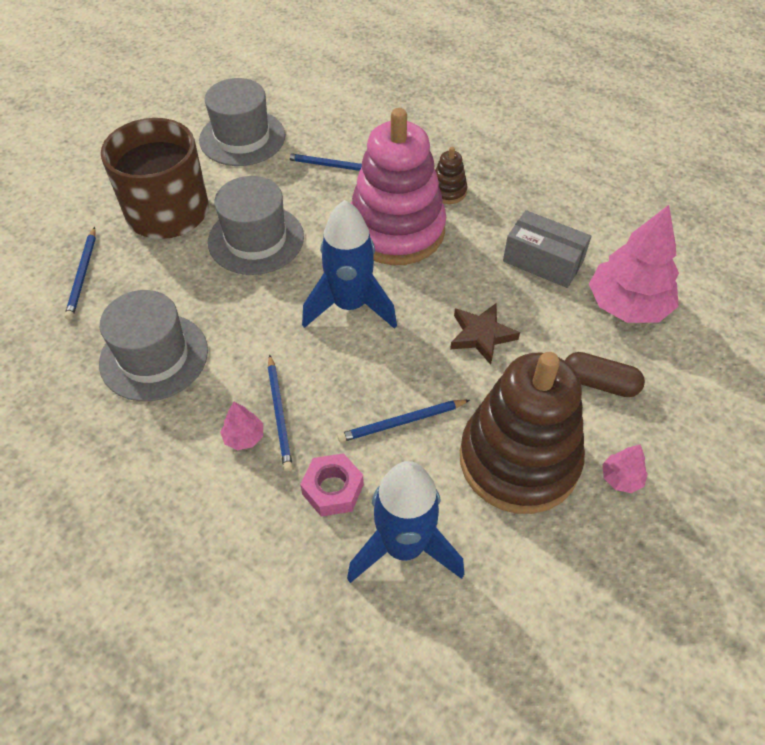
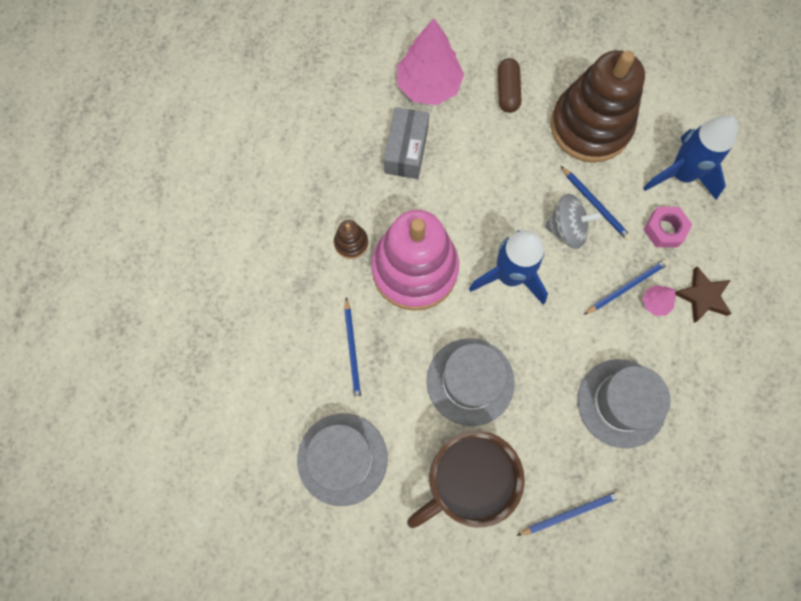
camera: 110 degrees left, 20 degrees up
(382, 379) = (567, 229): none -> grey spinning top
(481, 335) = (498, 174): brown star -> brown star (702, 296)
(621, 478) = (575, 67): pink tree -> none

